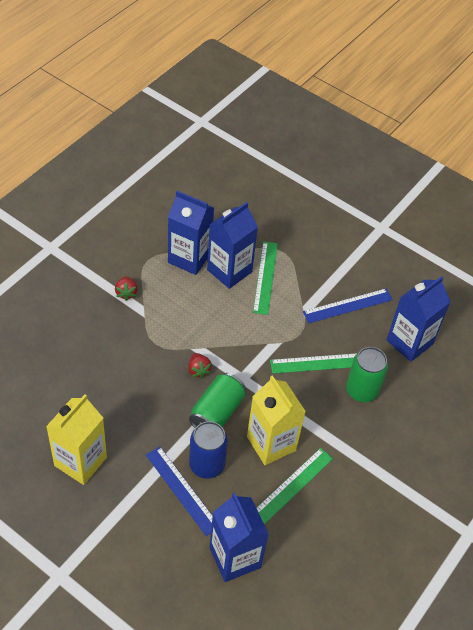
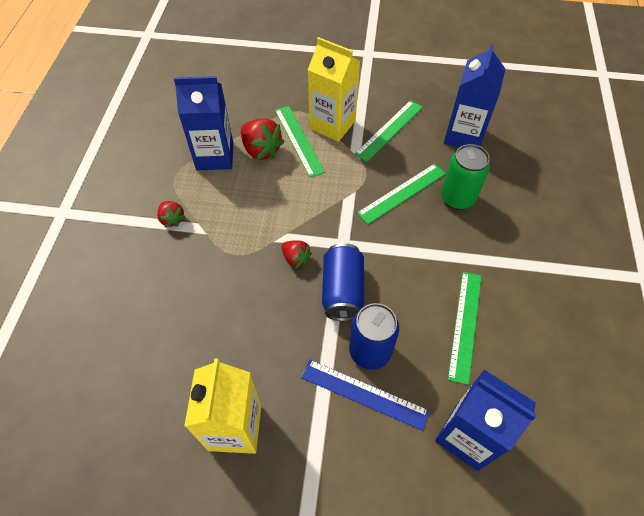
camera: 25 degrees left, 5 degrees up
(217, 412) = (342, 291): green can -> blue can
(229, 271) = (261, 150): blue carton -> red strawberry
(271, 443) = (415, 293): yellow carton -> yellow carton (332, 125)
(347, 305) = (389, 130): blue ruler -> green ruler

